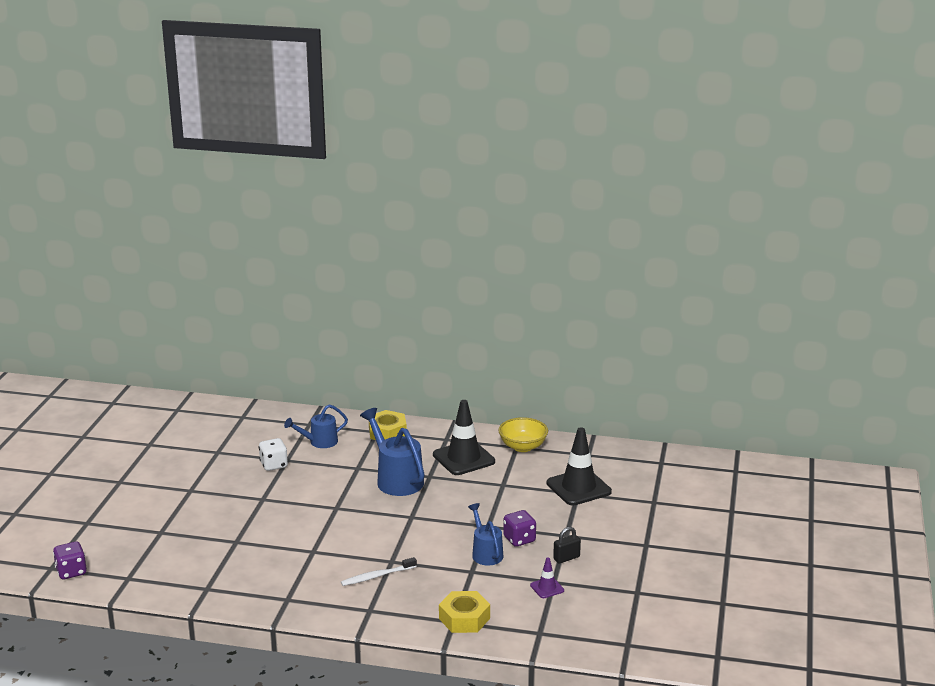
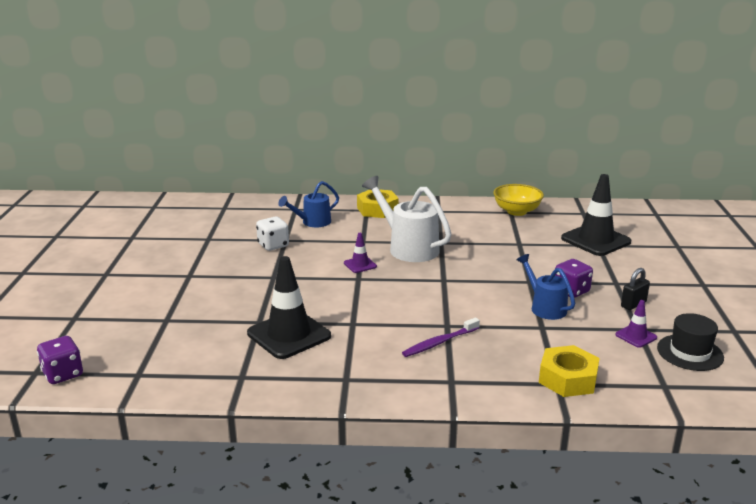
camera: 10 degrees left, 0 degrees up
(344, 493) = (360, 265): none -> purple traffic cone
(377, 576) = (439, 342): white toothbrush -> purple toothbrush
(396, 479) = (408, 247): blue watering can -> white watering can
(463, 458) = (465, 225): black traffic cone -> black traffic cone (289, 335)
(582, 607) = (690, 352): none -> black hat

